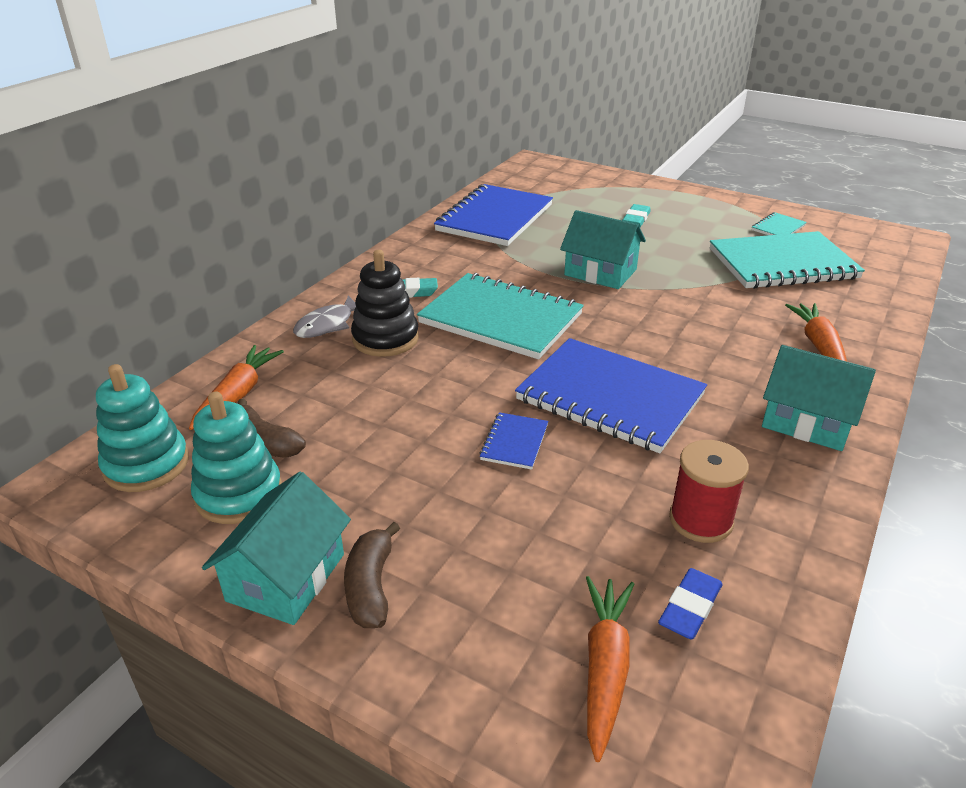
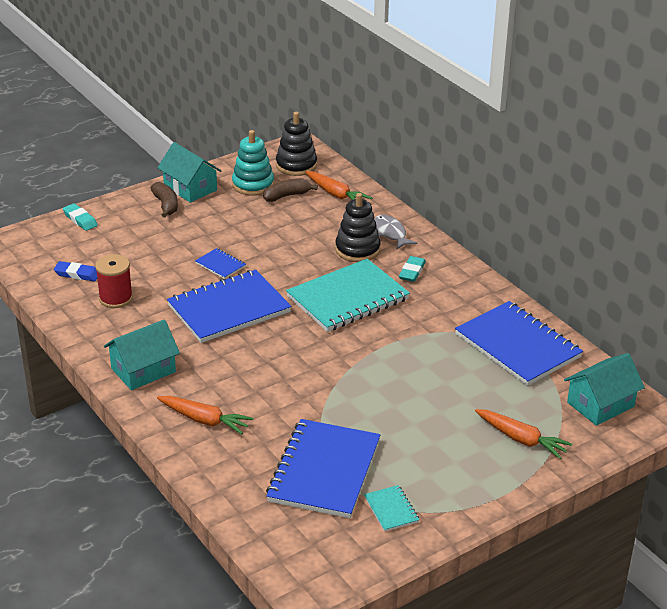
camera: 115 degrees right, 0 degrees up
(146, 464) = (296, 165): turquoise stacking toy -> black stacking toy
(371, 587) = (166, 205): brown banana -> brown banana turned 45 degrees clockwise
(600, 272) = (381, 365): turquoise house -> turquoise house (600, 404)
(605, 668) = (75, 244): orange carrot -> orange carrot (521, 439)
(636, 219) = (466, 425): turquoise eraser -> turquoise eraser (80, 220)
(690, 608) = (77, 274): blue eraser -> blue eraser turned 45 degrees counterclockwise
(782, 264) = (324, 471): turquoise notebook -> blue notebook

